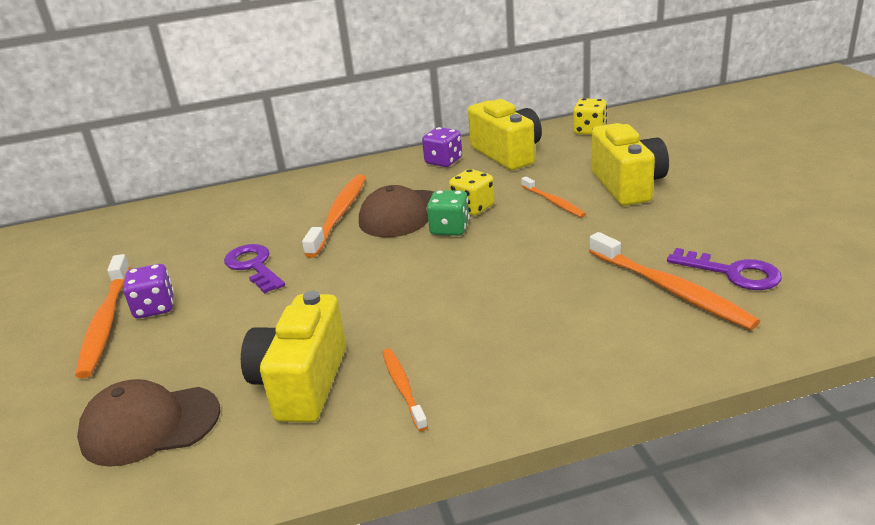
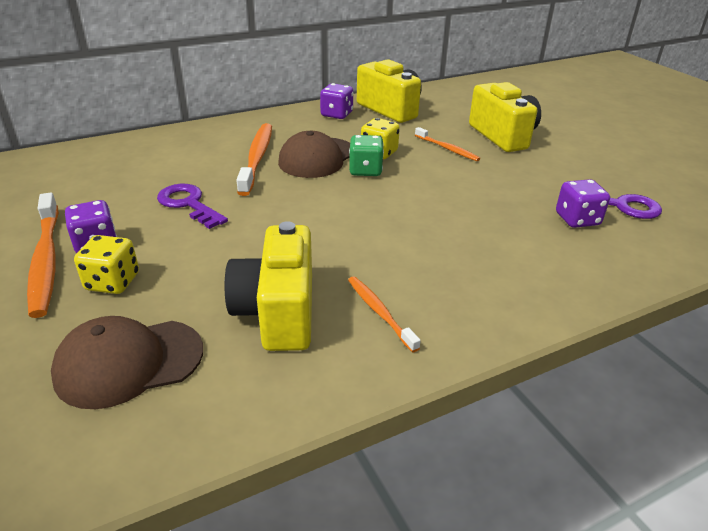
camera: 15 degrees left, 5 degrees up
(589, 131) = (452, 93): yellow dice -> yellow dice (113, 282)
(671, 289) = (577, 219): orange toothbrush -> purple dice

